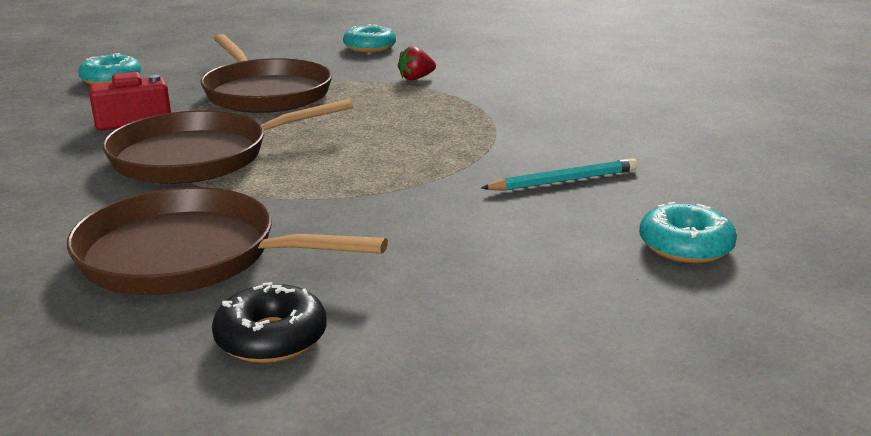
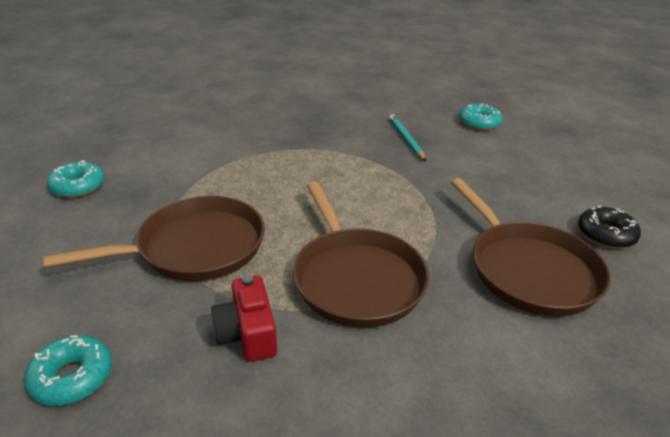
camera: 85 degrees left, 10 degrees up
(187, 256) = (529, 270): brown pan -> brown pan turned 45 degrees counterclockwise
(416, 78) = (193, 169): red strawberry -> none

